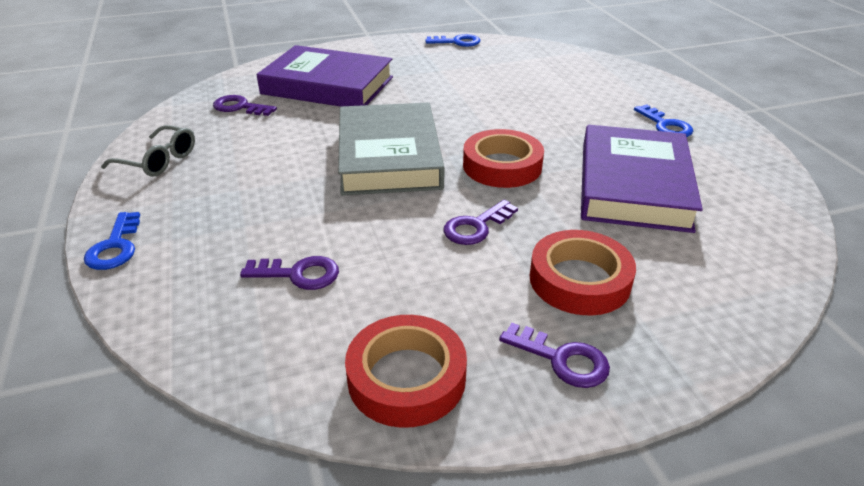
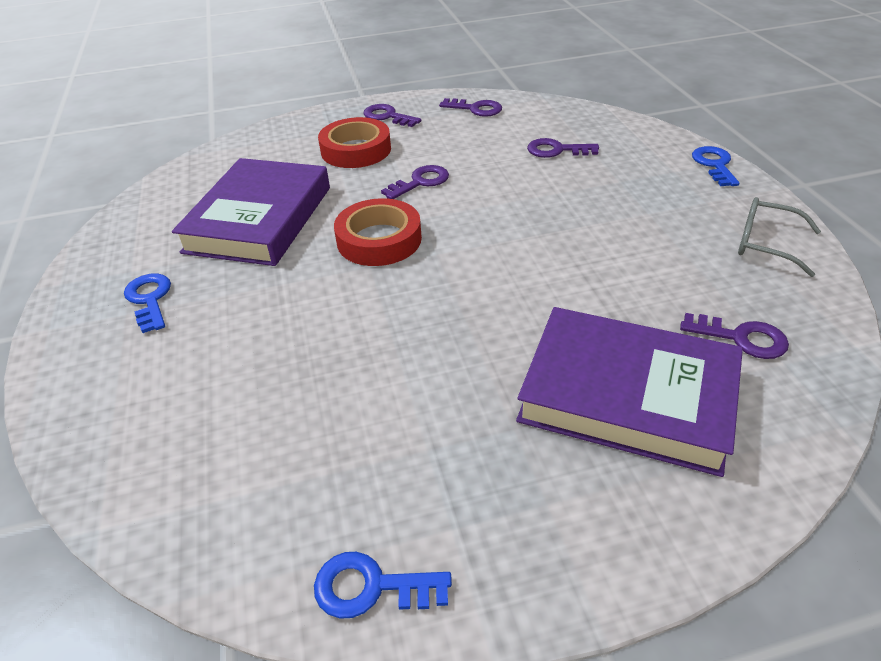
camera: 175 degrees left, 5 degrees up
(389, 156) = (503, 251): grey book -> none
(406, 378) = (476, 109): red tape -> purple key

